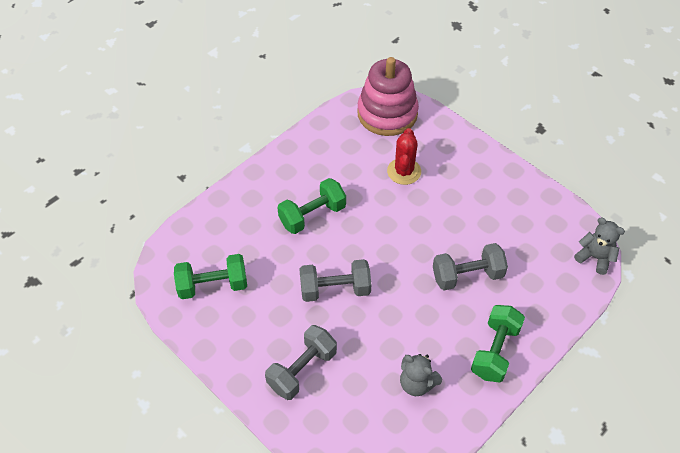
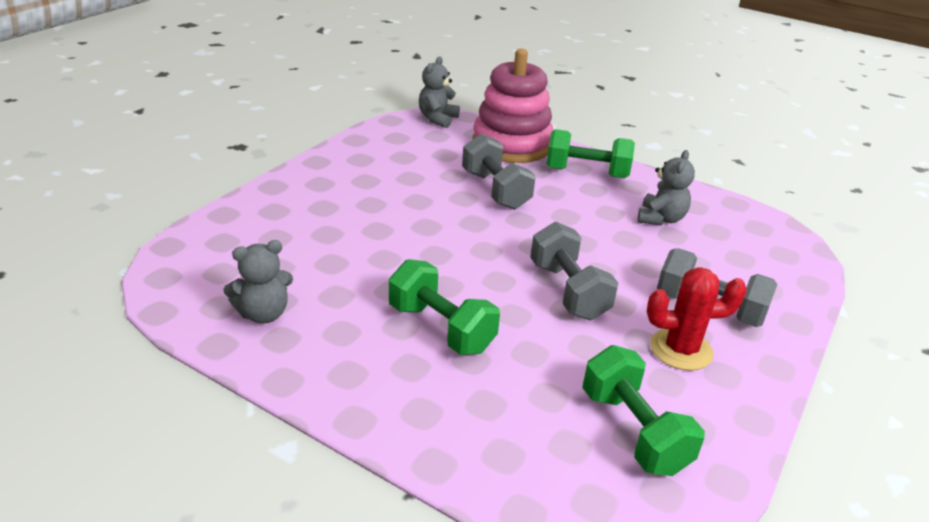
camera: 105 degrees left, 20 degrees down
(340, 139) = (263, 314): none -> grey teddy bear
(387, 113) = (201, 267): pink stacking toy -> pink stacking toy (512, 144)
(404, 171) = (330, 244): red cactus -> red cactus (681, 349)

